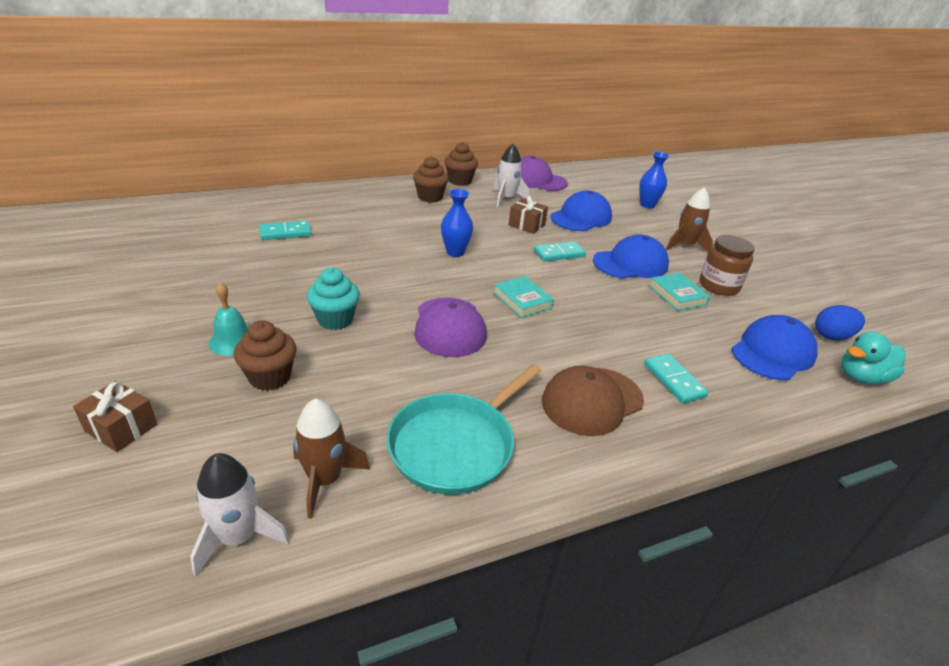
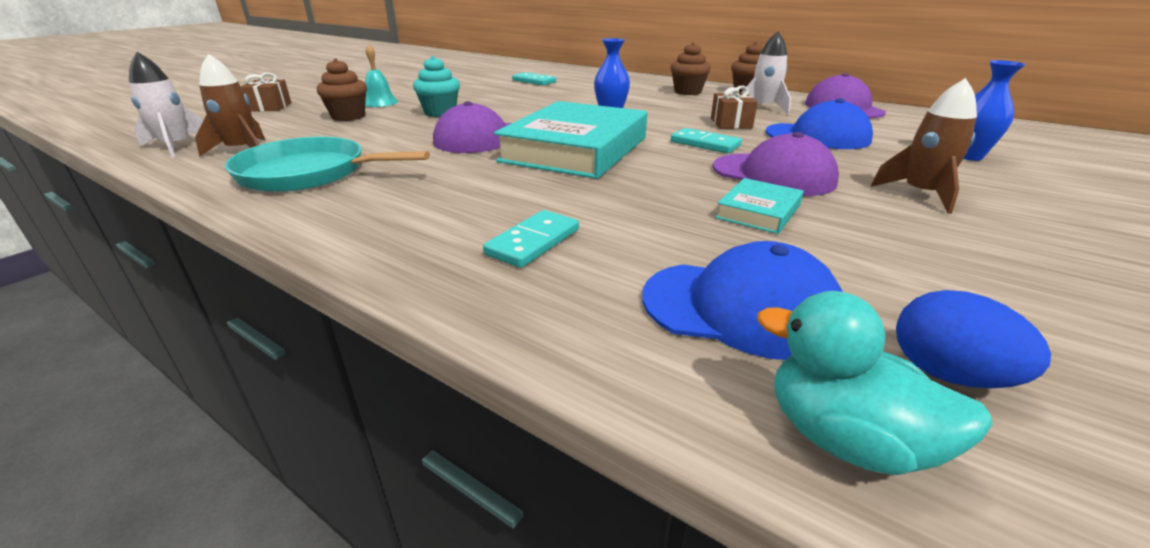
camera: 60 degrees right, 5 degrees down
(522, 300) = (575, 149): turquoise book -> turquoise book, size x2.25
(592, 401) = (431, 207): brown cap -> none
(630, 263) = (773, 175): blue cap -> purple cap
(718, 286) = (859, 234): brown jar -> none

